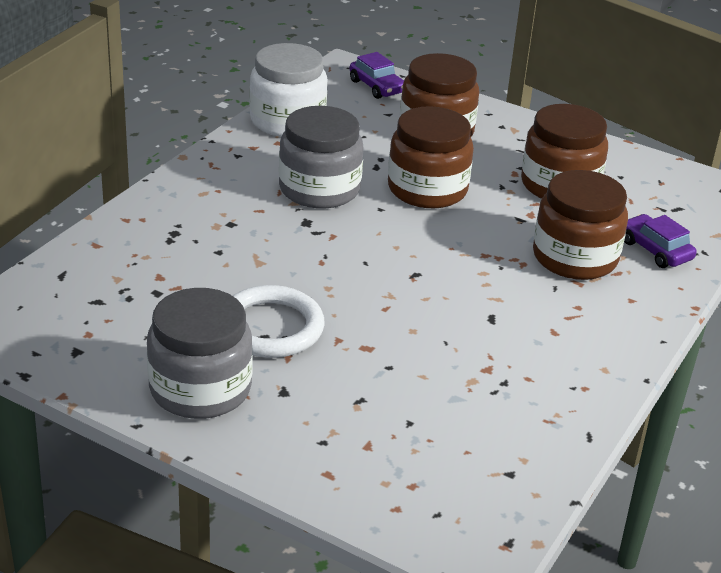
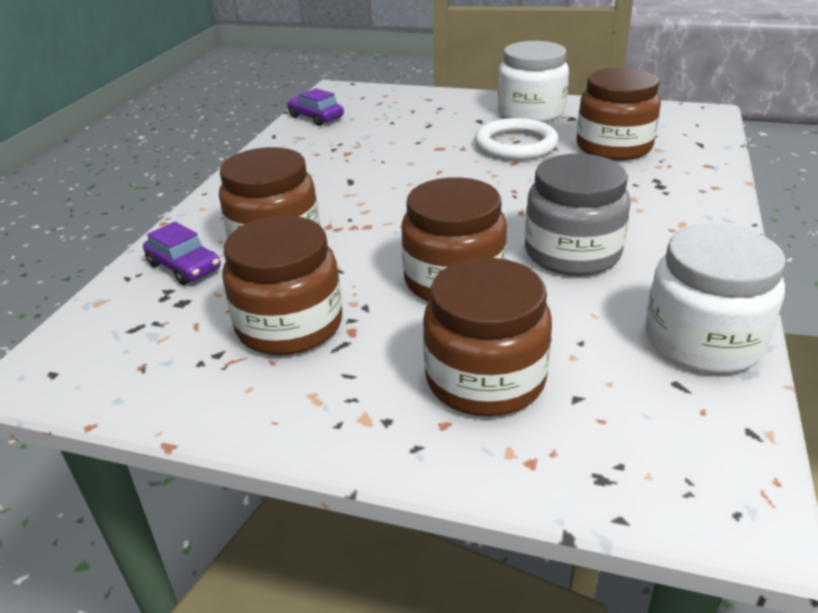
camera: 170 degrees right, 0 degrees up
(162, 294) = (613, 147): none -> brown jar
(200, 389) = (531, 112): grey jar -> white jar
(377, 87) = (641, 463): purple car -> purple car (316, 117)

